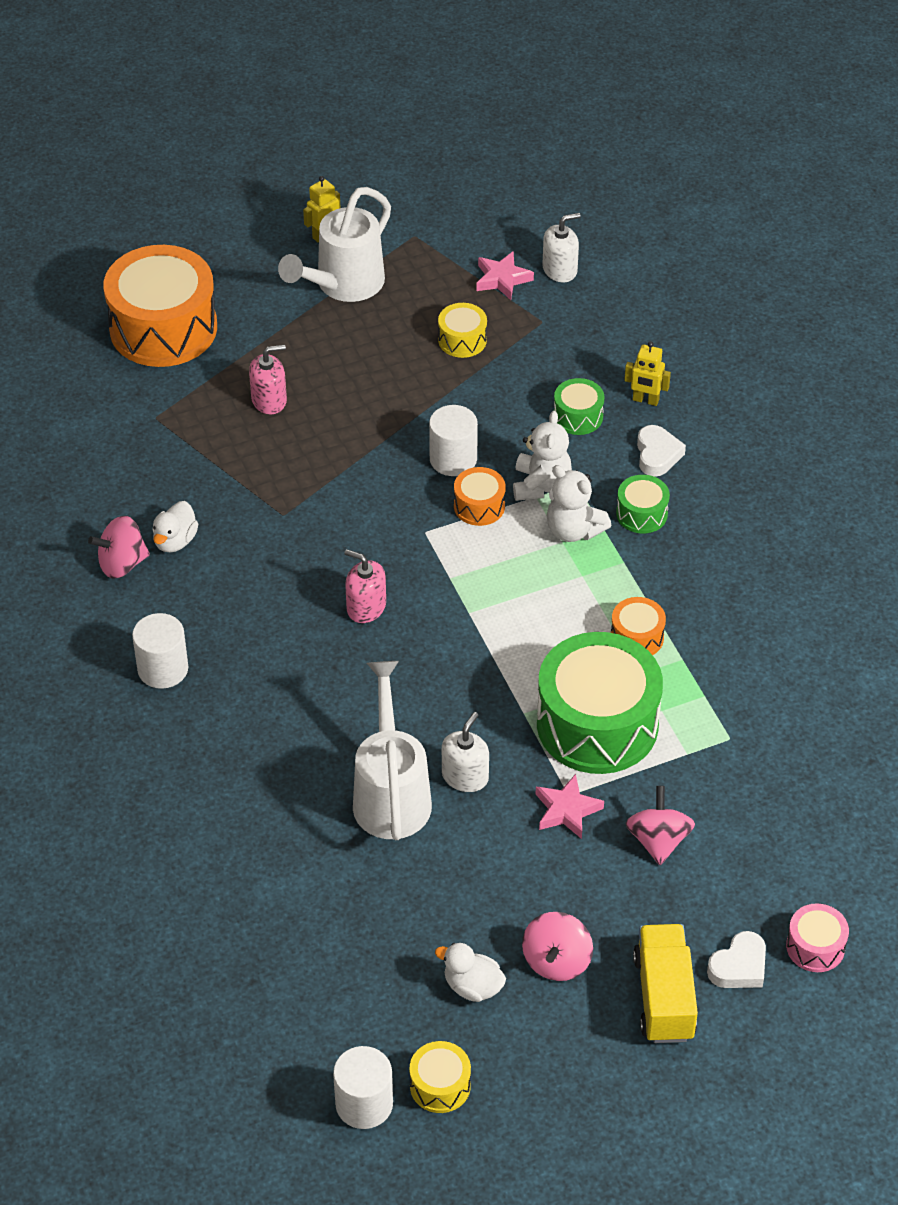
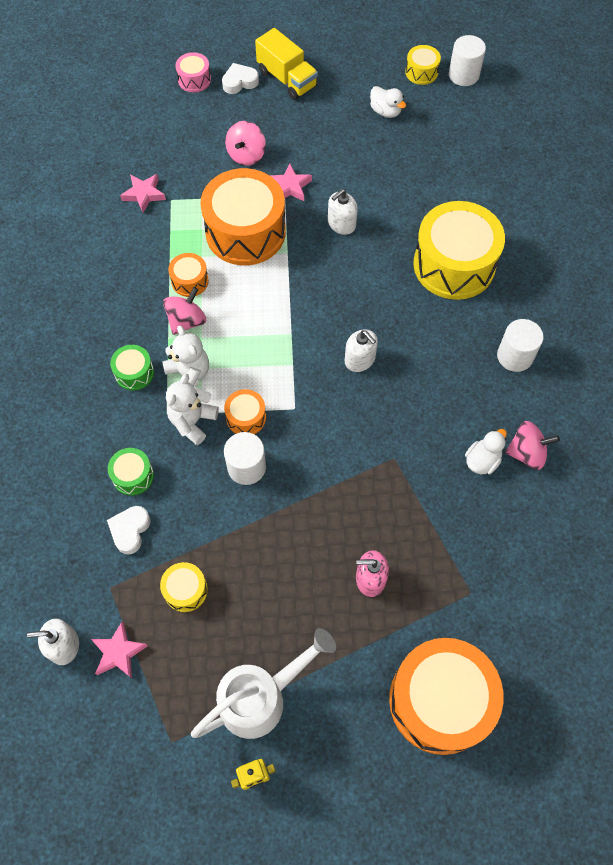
camera: 160 degrees left, 15 degrees up
(280, 765) = (454, 265): none -> yellow drum
(366, 607) = (360, 359): pink soap dispenser -> white soap dispenser
(391, 794) = (391, 226): white watering can -> none
(556, 961) = (334, 111): pink spinning top -> pink spinning top (186, 321)
(597, 724) = (245, 232): green drum -> orange drum
(645, 400) = (74, 474): yellow robot -> none
(657, 455) = (94, 420): white heart -> white heart (130, 530)
(664, 997) = (287, 79): yellow truck -> yellow truck turned 60 degrees counterclockwise
(773, 734) = (144, 194): none -> pink star

